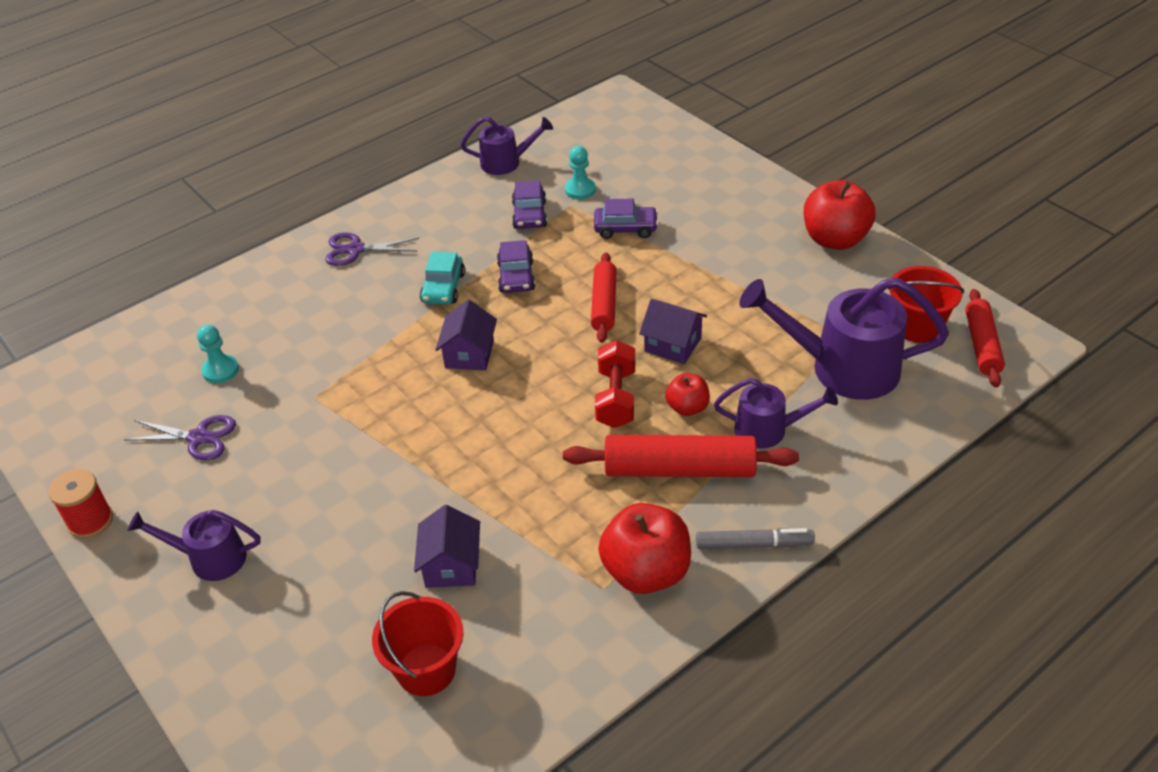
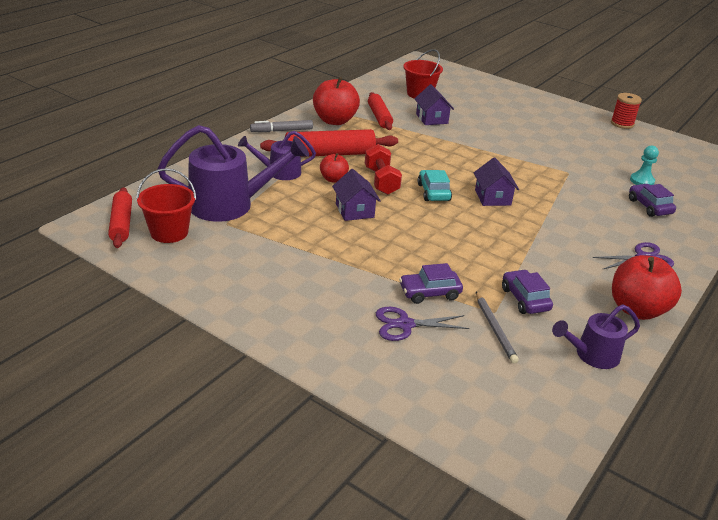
camera: 160 degrees right, 10 degrees down
(199, 438) = (612, 153): purple scissors -> purple scissors (404, 324)
(209, 558) = (549, 116): purple watering can -> none
(443, 288) = (547, 235): turquoise car -> turquoise car (433, 192)
(516, 277) = (497, 247): purple car -> purple car (649, 206)
(580, 190) = (494, 329): turquoise pawn -> grey pencil
(604, 304) = (417, 232): red rolling pin -> red rolling pin (379, 117)
(673, 345) = (354, 210): purple house -> purple house turned 60 degrees clockwise
(835, 239) = (232, 297): red apple -> red apple (637, 309)

